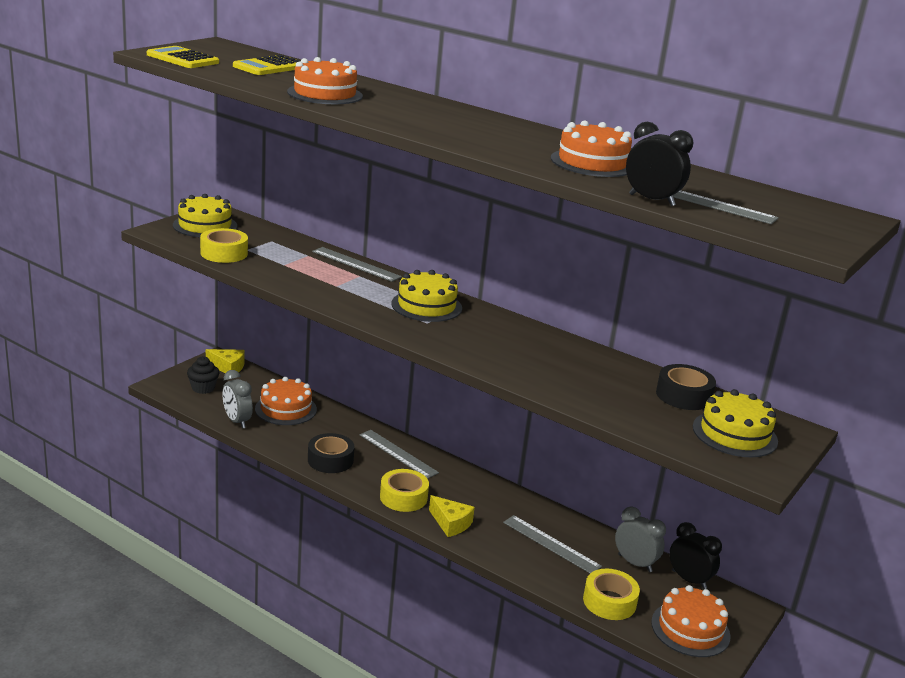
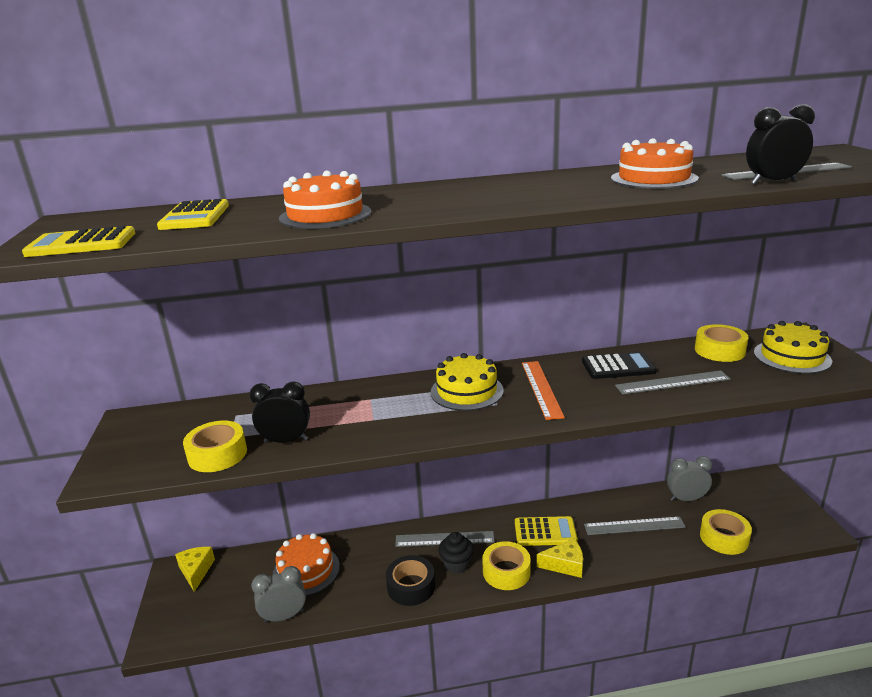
camera: 40 degrees left, 0 degrees up
(203, 388) = (203, 609): black cupcake -> black cupcake (456, 564)
(205, 225) = (142, 439): yellow cake -> none
(228, 367) = (196, 571): yellow cheese -> yellow cheese turned 75 degrees counterclockwise
(237, 421) = (284, 616): grey clock -> grey clock turned 150 degrees clockwise
(356, 264) = (346, 391): grey ruler -> grey ruler (672, 382)
(475, 499) = (545, 532): none -> yellow calculator
(478, 333) = (541, 388): none -> orange ruler
(569, 355) = (618, 366): none -> black calculator
(683, 396) = (719, 350): black tape -> yellow tape
(689, 580) = (721, 486): black clock -> black clock (286, 441)
(690, 629) = (778, 518): orange cake -> none

